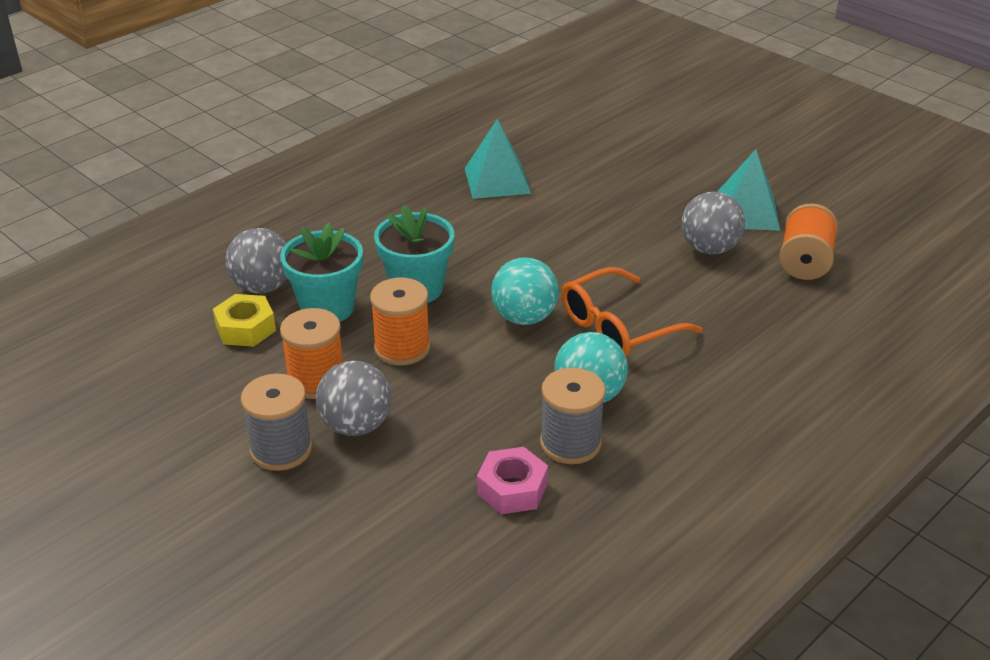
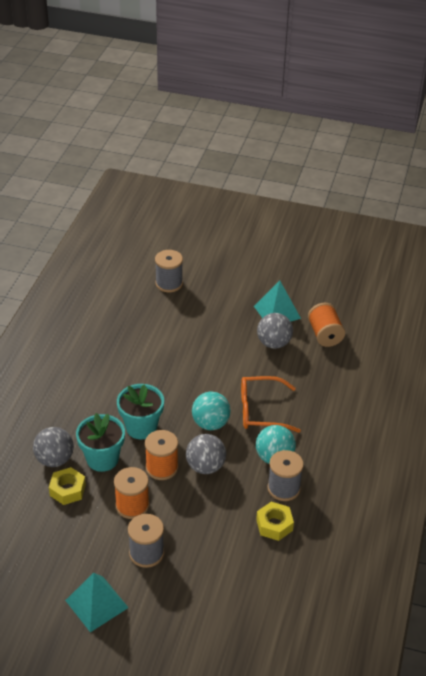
camera: 30 degrees left, 5 degrees up
(356, 425) = (173, 523): grey ball -> grey ball (205, 466)
(497, 180) = (131, 337): turquoise pyramid -> turquoise pyramid (96, 604)
(512, 489) = (274, 525): pink nut -> yellow nut
(605, 136) = (169, 283): none -> grey spool
(618, 327) = (261, 411): orange glasses -> orange glasses turned 60 degrees clockwise

